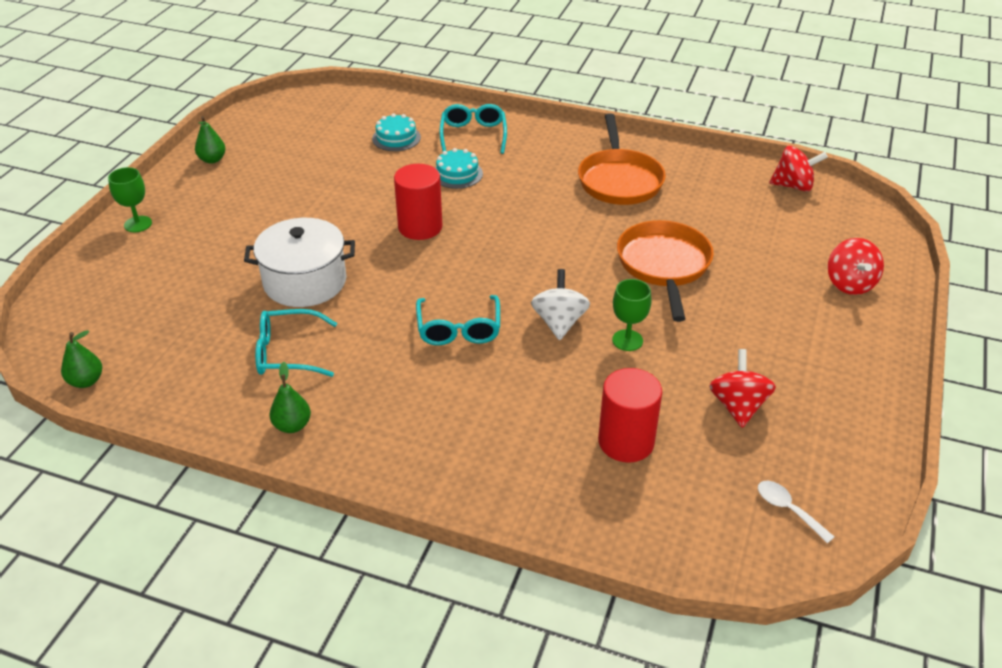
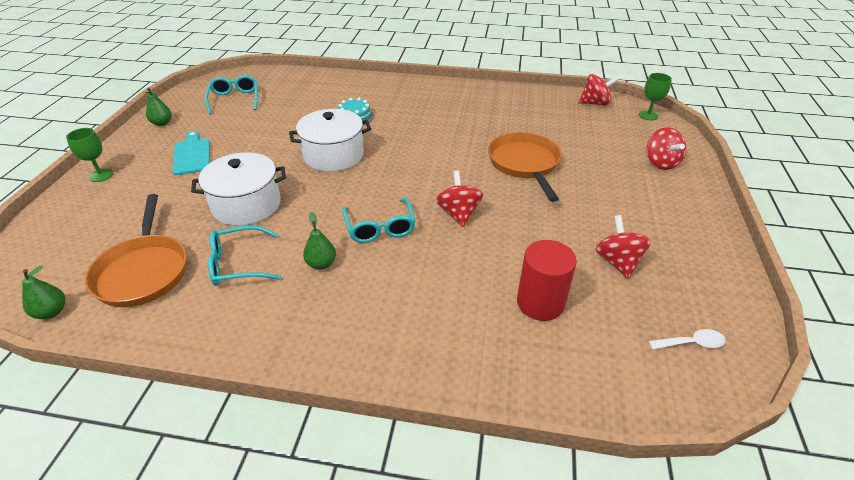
camera: 10 degrees left, 0 degrees up
(246, 208) = (192, 155): none -> turquoise cutting board
(292, 425) = (249, 328): green pear -> green pear (321, 264)
(396, 138) = (304, 97): turquoise cake -> none
(420, 227) = (333, 155): red cylinder -> white pot
(473, 135) = (361, 91): turquoise glasses -> turquoise glasses (235, 99)
(559, 322) = (458, 213): white spinning top -> red spinning top
(619, 180) = (474, 110): orange pan -> orange pan (143, 271)
(627, 340) = (515, 221): green goblet -> green goblet (648, 115)
(788, 510) = (691, 343): white spoon -> white spoon turned 135 degrees clockwise

